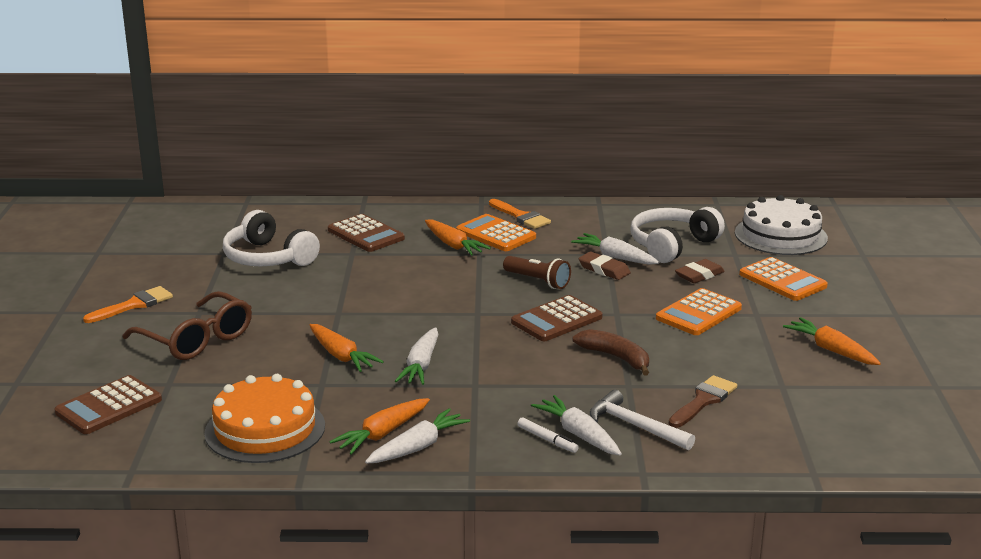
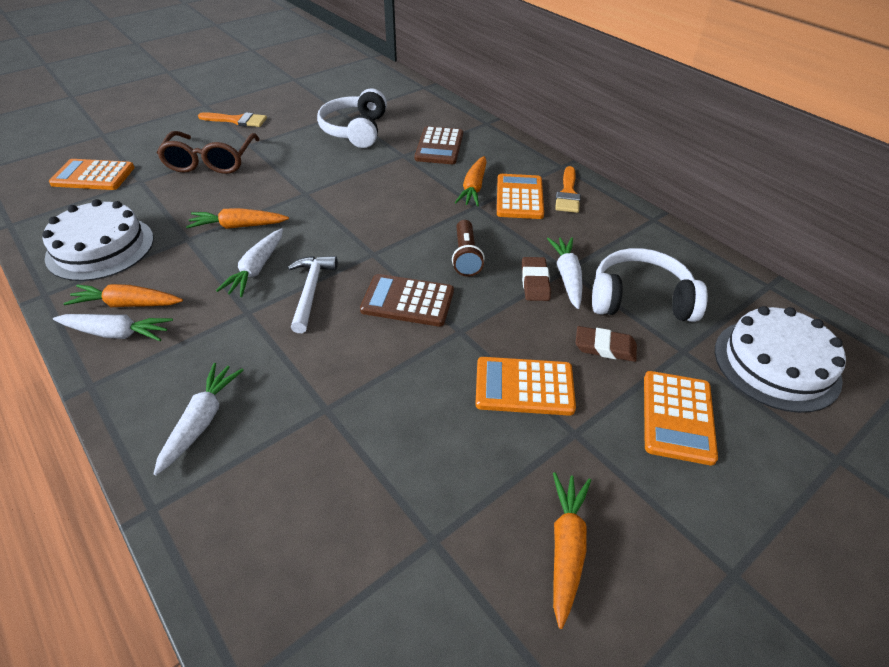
camera: 50 degrees right, 20 degrees up
(109, 406) = (93, 176): brown calculator -> orange calculator
(265, 429) = (100, 247): orange cake -> white cake
(341, 356) = (238, 226): orange carrot -> orange carrot turned 75 degrees clockwise
(421, 365) = (256, 269): white carrot -> white carrot turned 45 degrees counterclockwise
(547, 440) = (177, 404): white marker -> none
(616, 357) = (373, 373): brown banana -> none
(635, 426) = (246, 455): white hammer -> white hammer (310, 291)
(703, 400) = (341, 484): brown brush -> none

